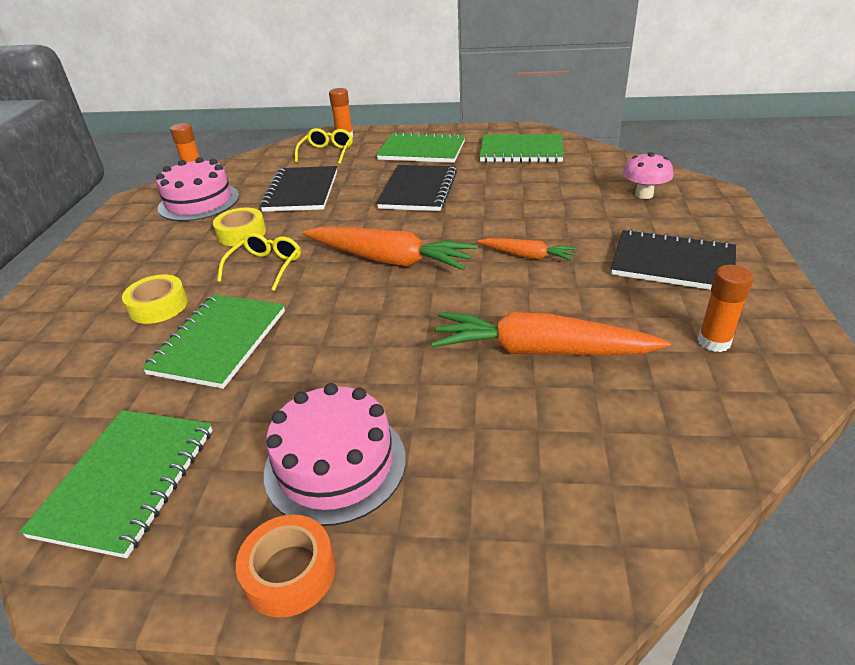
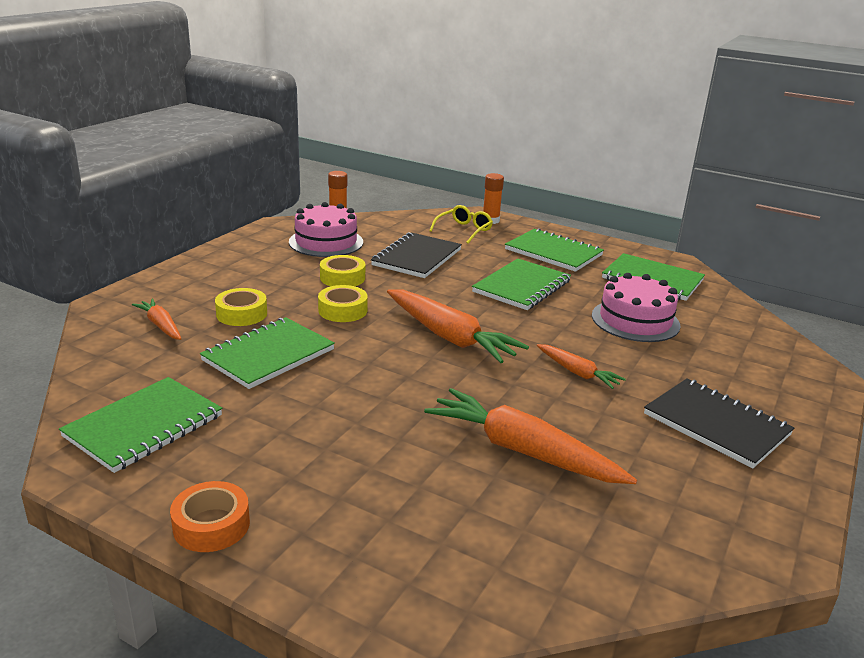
camera: 20 degrees right, 10 degrees down
(71, 351) = (161, 325): none -> orange carrot
(265, 267) = (343, 310): yellow glasses -> yellow tape
(335, 464) = (292, 470): pink cake -> pink cake (635, 320)
(418, 190) = (521, 286): black notebook -> green notebook
(644, 195) = (745, 355): pink mushroom -> none
(714, 342) = (694, 501): orange glue stick -> none

